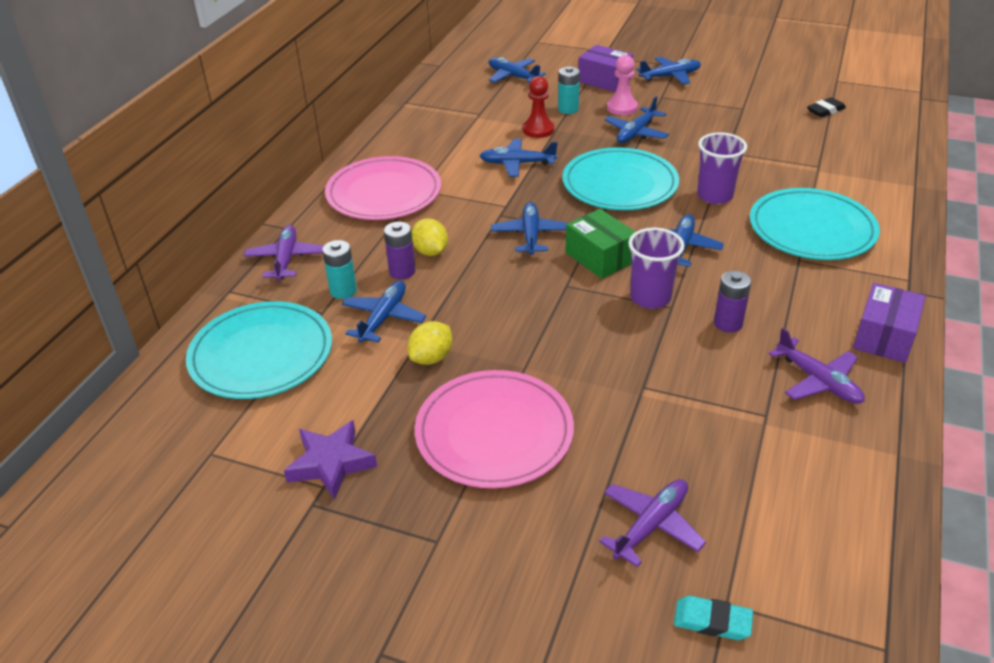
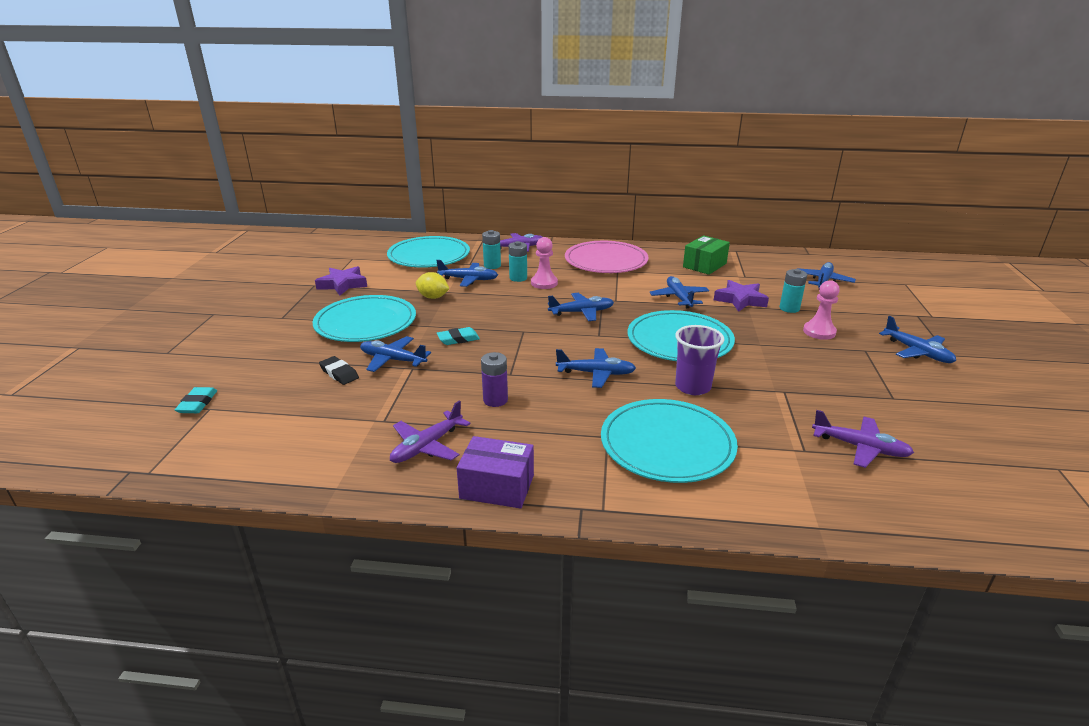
camera: 75 degrees right, 10 degrees down
(402, 271) = (518, 278): purple battery -> turquoise battery
(430, 251) = (544, 283): yellow lemon -> pink pawn
(494, 432) = (365, 323): pink plate -> turquoise plate
(538, 130) = (740, 300): red pawn -> purple star
(573, 341) = (458, 339): none -> turquoise eraser
(600, 257) = (565, 340): green box -> green box (704, 265)
(604, 80) = (865, 319): purple box -> none
(636, 133) = (777, 342): blue plane -> blue plane (392, 360)
(650, 297) = (519, 364): purple cup -> none
(651, 525) = (280, 379): purple plane -> purple plane (860, 447)
(825, 110) = (954, 457): black eraser -> black eraser (339, 373)

